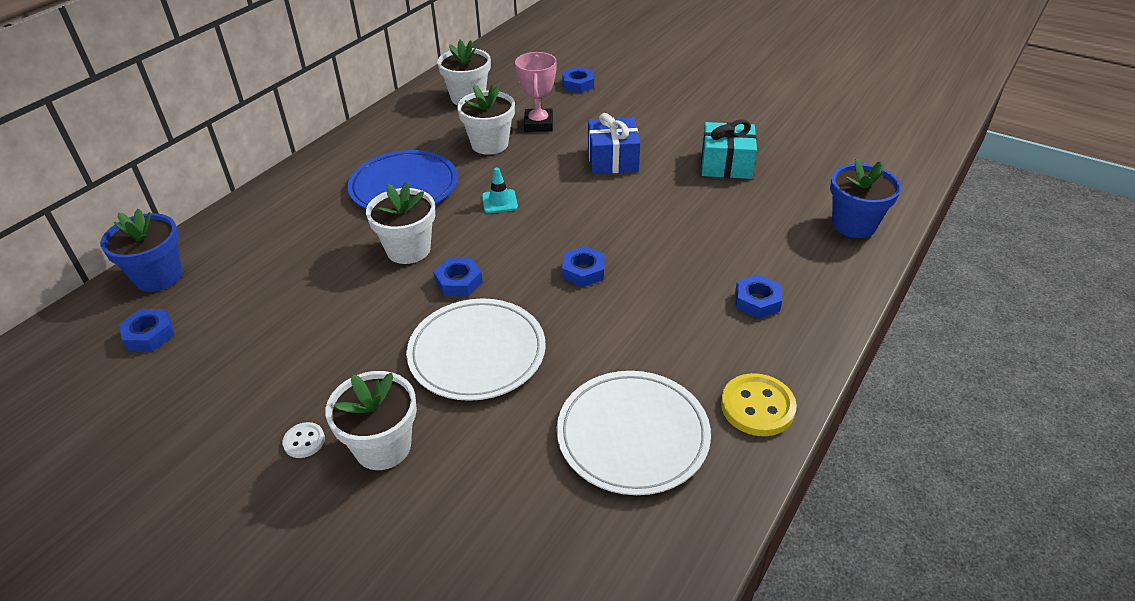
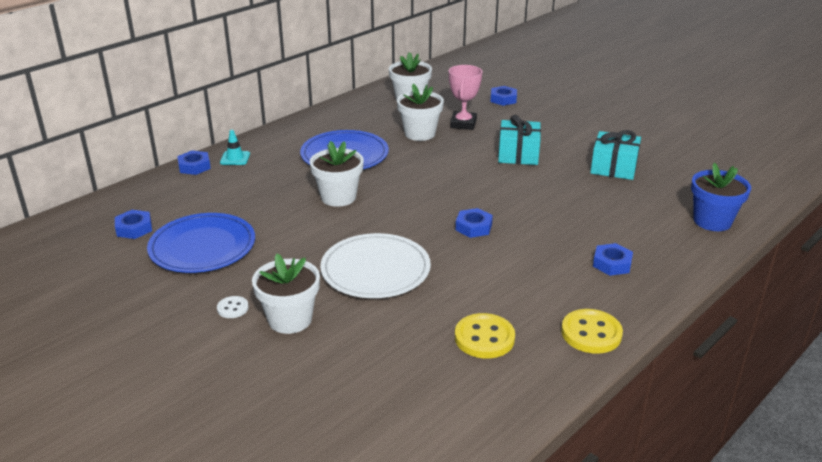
camera: 10 degrees right, 10 degrees down
(159, 276) = (147, 193): blue flower pot -> none
(247, 350) = (202, 247): none -> blue plate
(458, 282) = (372, 222): blue nut -> blue nut (194, 166)
(499, 201) = (418, 173): turquoise traffic cone -> turquoise traffic cone (235, 158)
(612, 159) = (518, 154): blue gift -> turquoise gift
(632, 435) = (484, 338): white plate -> yellow button

